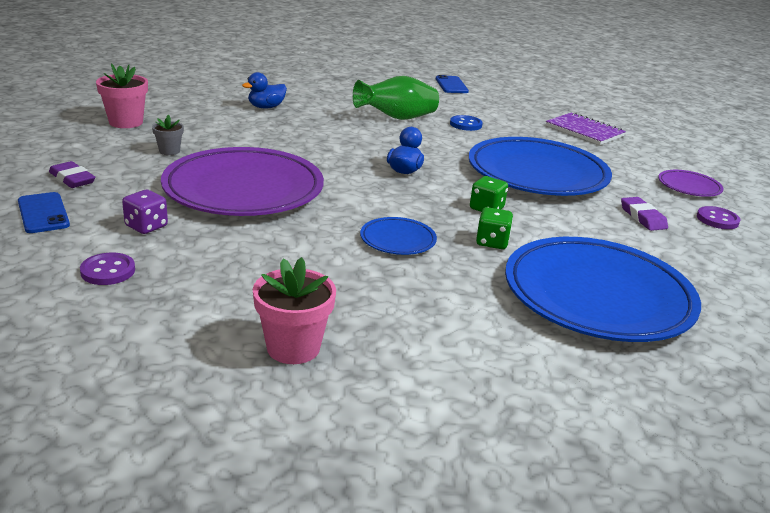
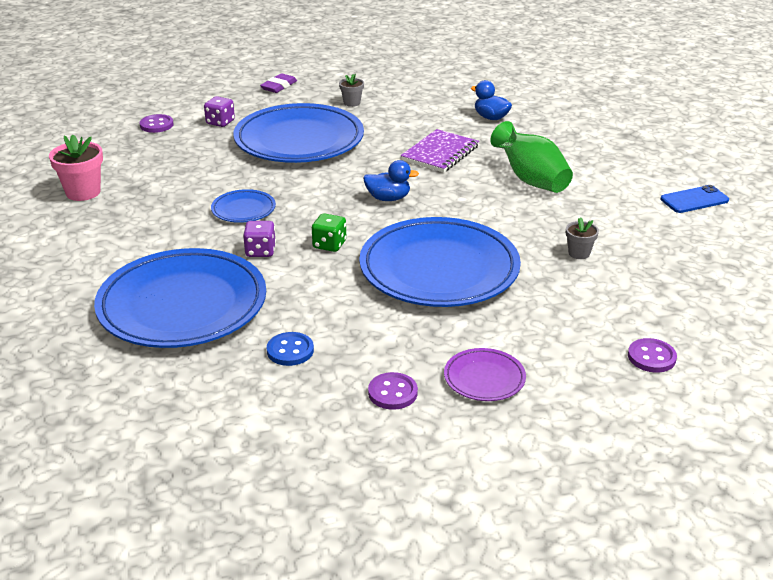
camera: 80 degrees right, 5 degrees up
(43, 213) = (223, 91): blue phone -> none
(126, 122) = (397, 77): pink flower pot -> none
(243, 189) = (299, 140): purple plate -> blue plate
(465, 124) = (554, 219): blue button -> blue button (290, 351)
(492, 242) = (260, 251): green dice -> purple dice
(519, 128) = (579, 253): none -> grey flower pot
(584, 131) = (619, 300): purple notebook -> purple notebook (440, 153)
(642, 217) = (365, 337): purple eraser -> none
(651, 138) = (651, 357): none -> purple button

